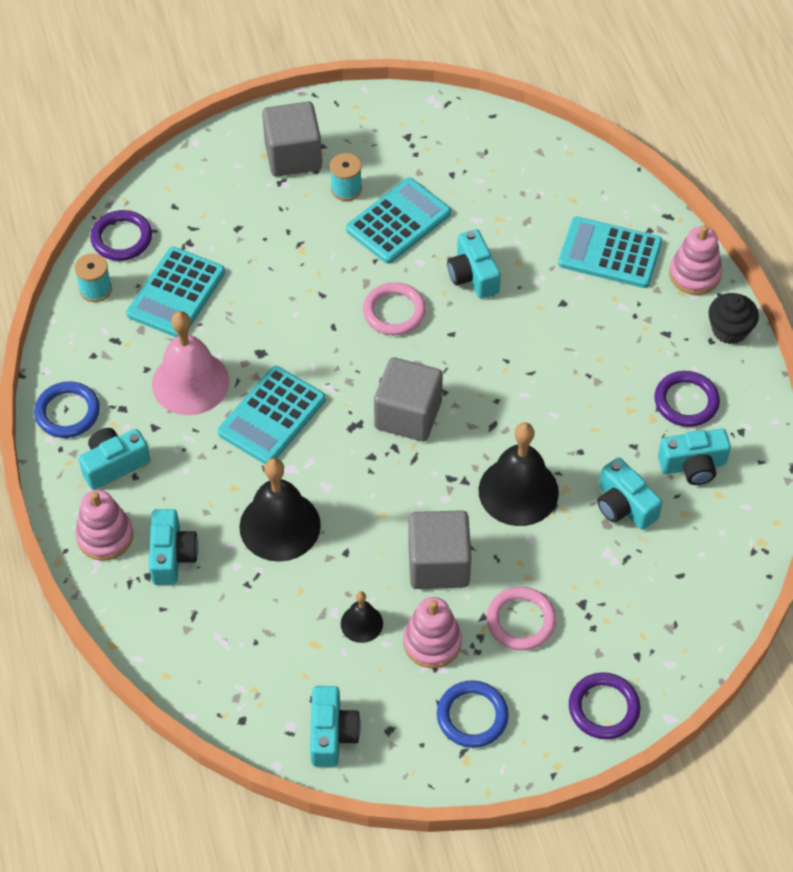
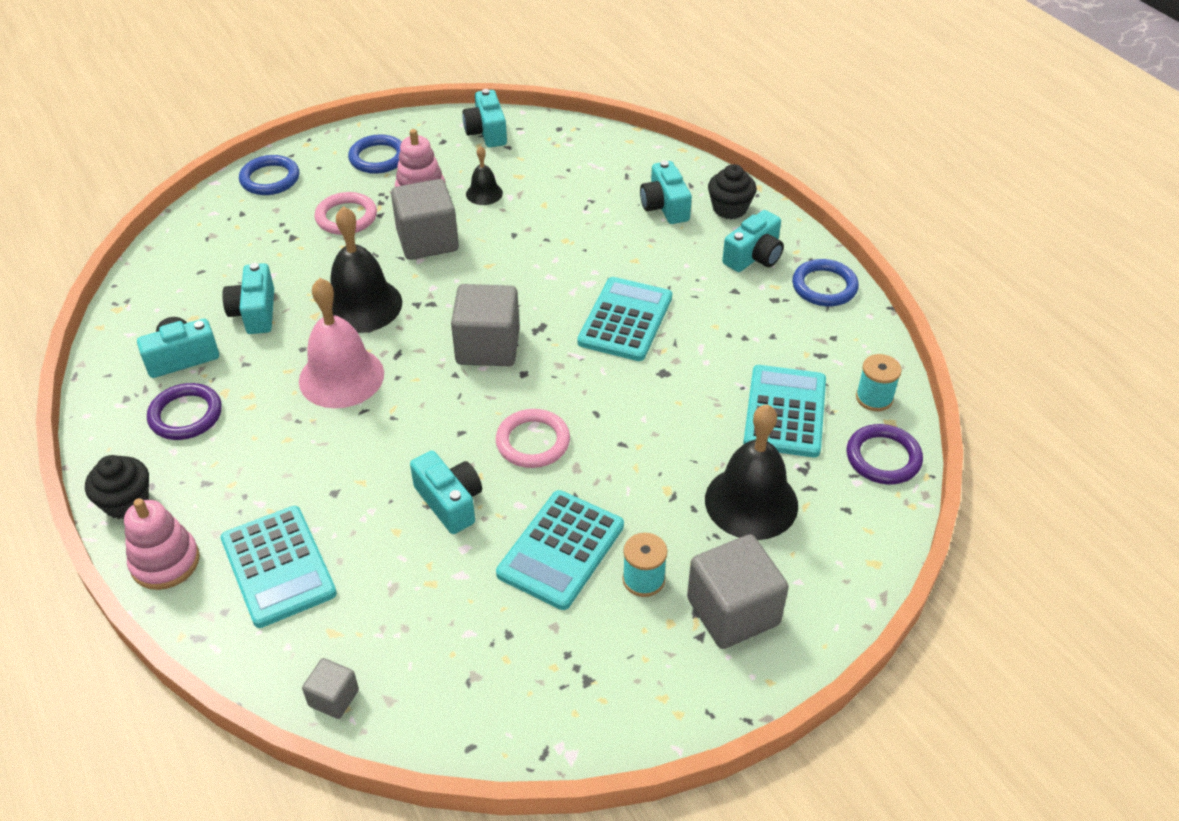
camera: 165 degrees right, 10 degrees down
(105, 536) = (729, 208): pink stacking toy -> black cupcake
(190, 382) = (721, 332): pink bell -> pink bell (341, 377)
(280, 525) = (580, 241): black bell -> black bell (751, 502)
(576, 160) = (334, 698): none -> grey cube
(603, 708) = (270, 179): purple ring -> blue ring
(610, 253) = (278, 566): turquoise calculator -> turquoise calculator turned 60 degrees clockwise
(624, 505) = (255, 312): turquoise camera -> turquoise camera turned 135 degrees counterclockwise

